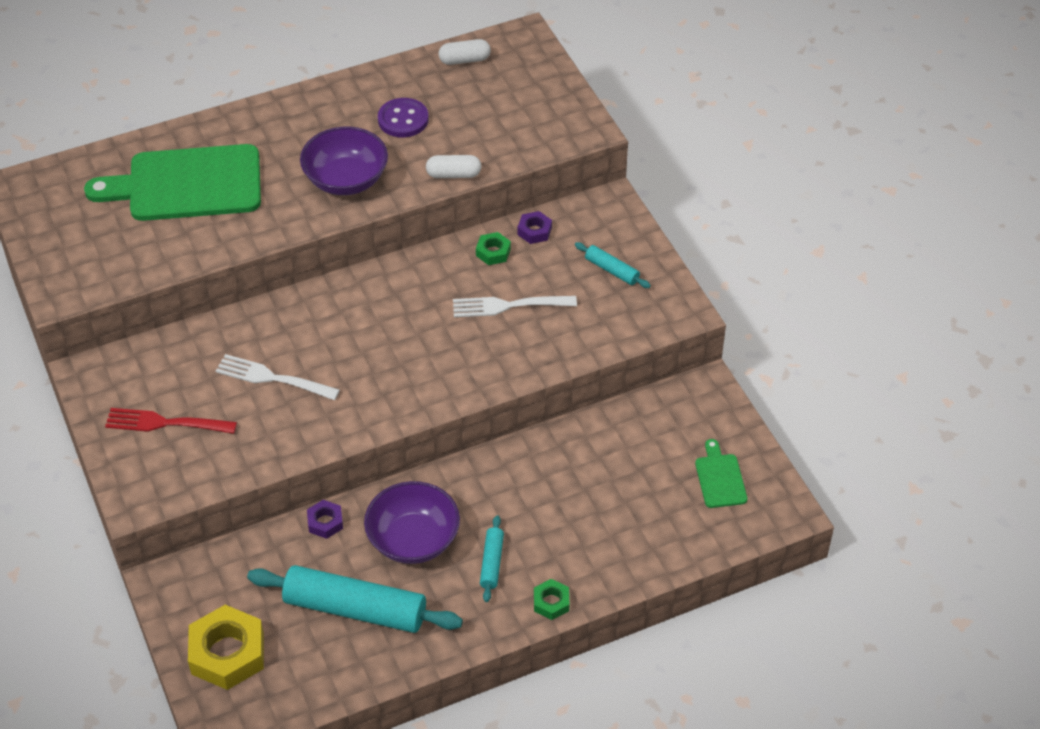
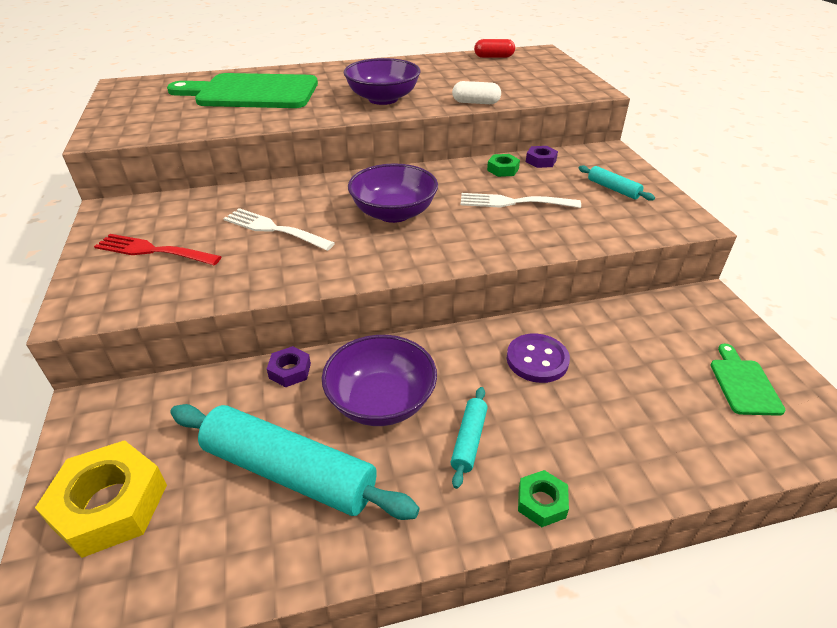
camera: 10 degrees right, 10 degrees down
(387, 339) = (393, 213): none -> purple bowl
(403, 119) = (439, 76): purple button -> purple button (537, 360)
(464, 60) = (494, 57): white capsule -> red capsule

